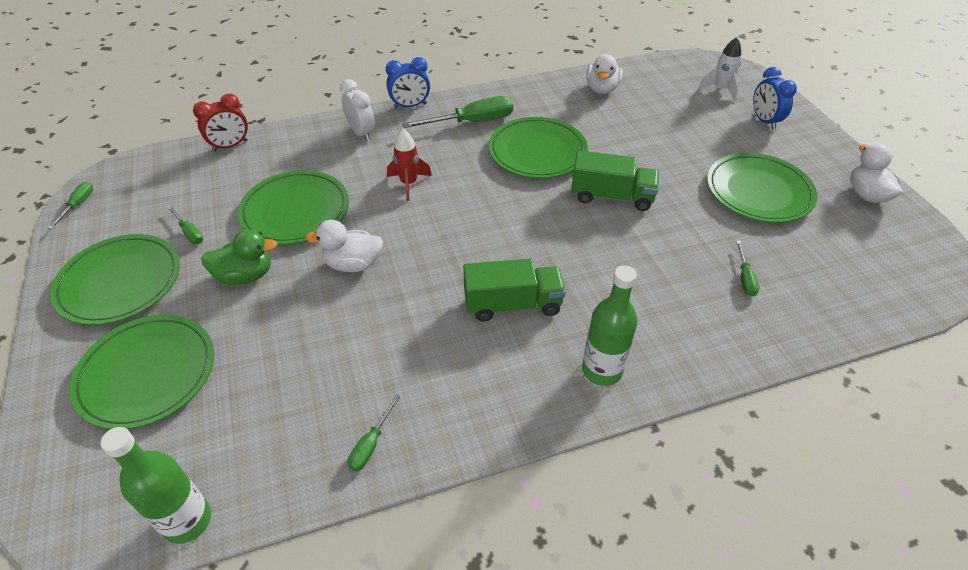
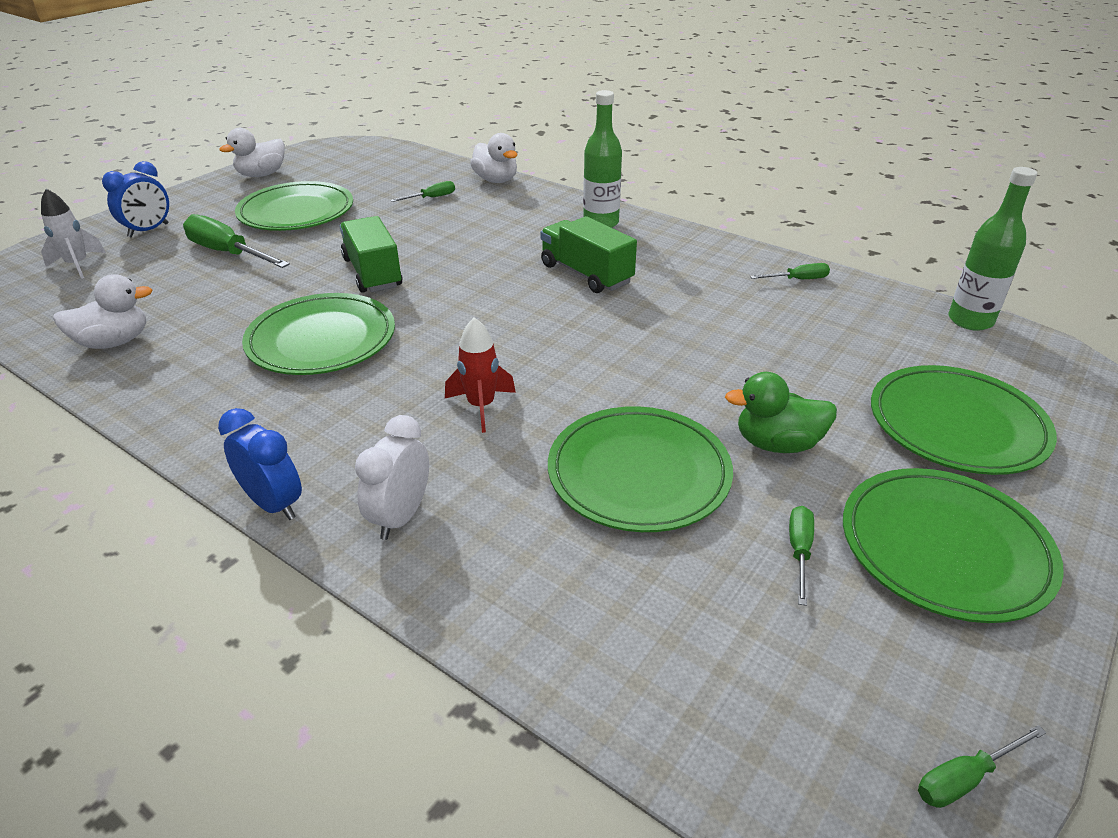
camera: 125 degrees left, 10 degrees down
(230, 146) = (588, 677): red clock -> none
(245, 275) = (777, 444): green duck -> green duck turned 45 degrees counterclockwise
(353, 264) = (657, 378): white duck -> white duck (496, 180)
(472, 122) = (283, 417): green screwdriver -> green screwdriver (228, 253)

